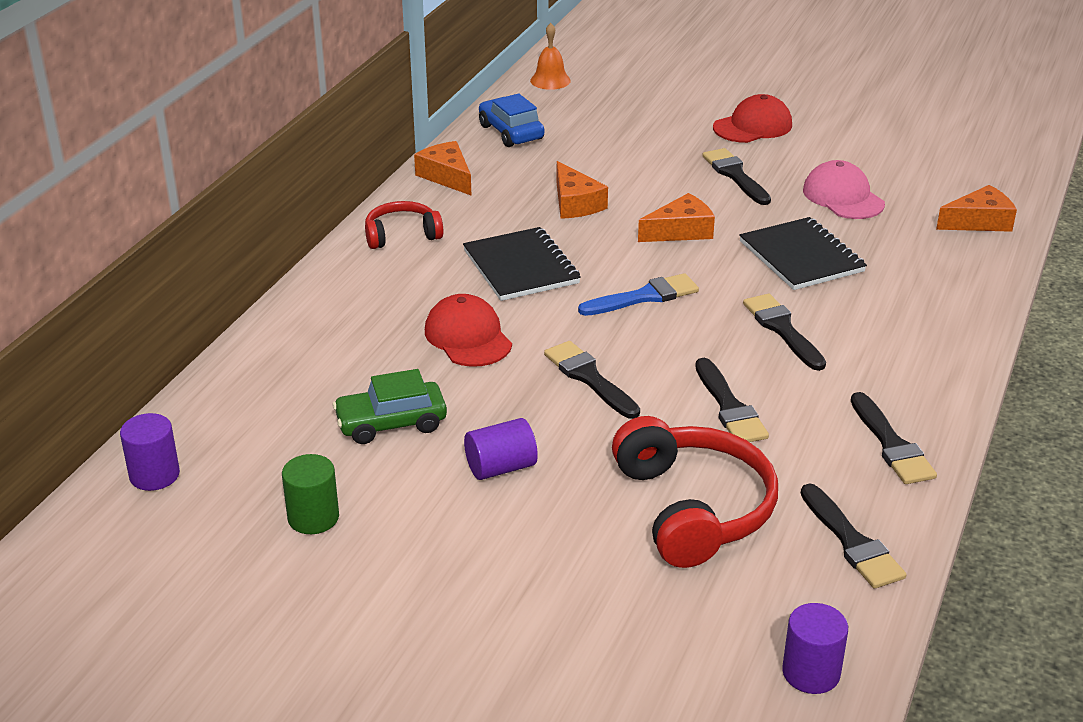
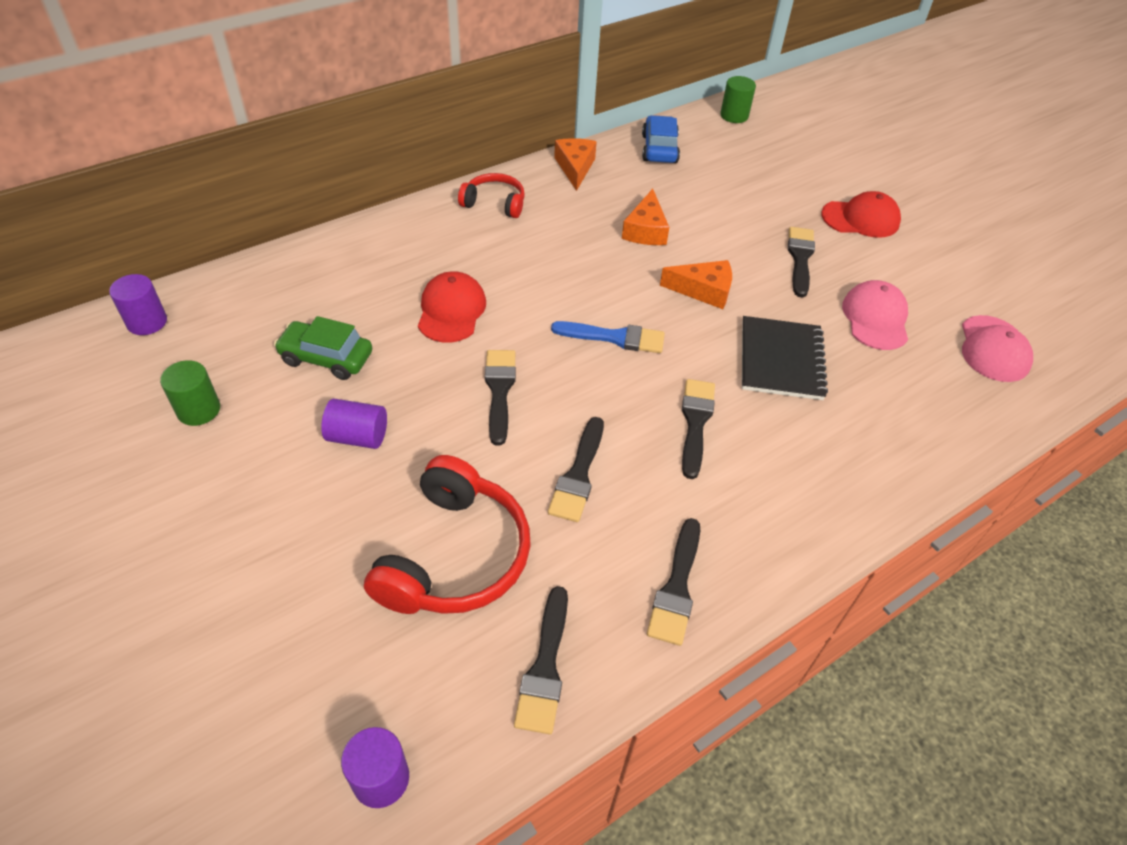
camera: 30 degrees right, 15 degrees up
(520, 267) = (549, 268): black notebook -> none
(550, 80) = (734, 116): orange bell -> green cylinder
(952, 183) = (993, 349): none -> pink cap
(979, 222) = (982, 399): orange cheese -> none

